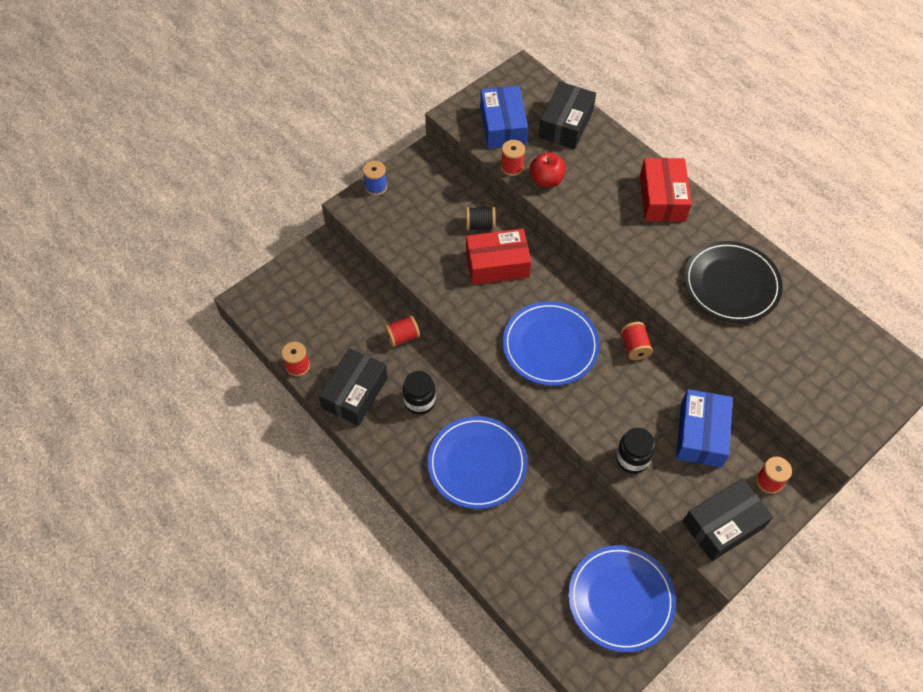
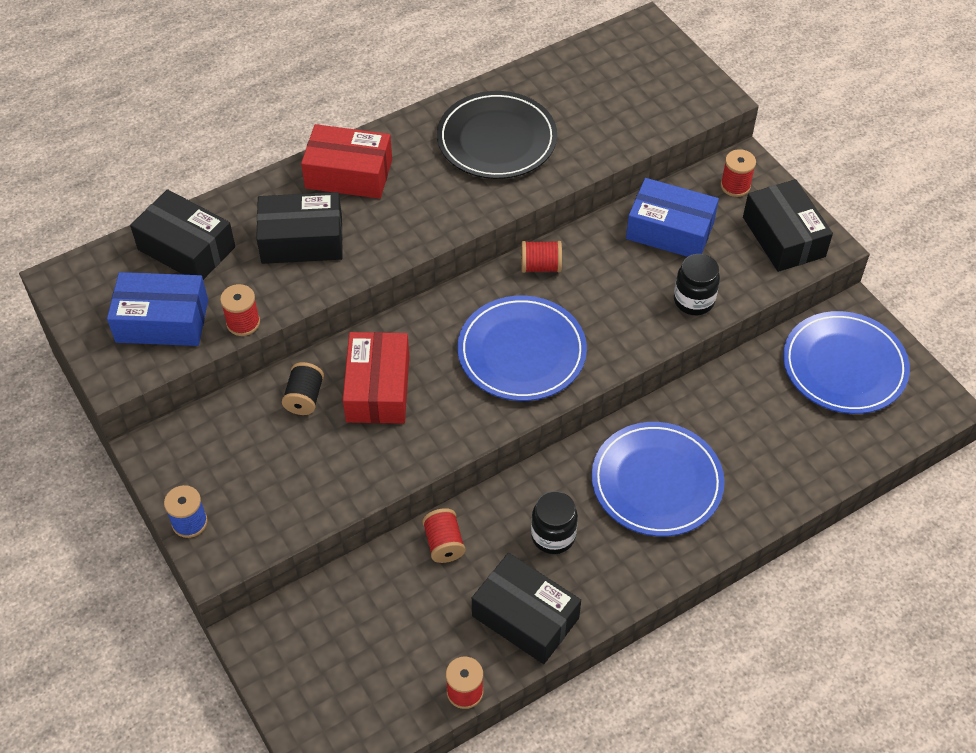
camera: 80 degrees left, 5 degrees down
(546, 180) = (279, 288): red apple -> none
(591, 184) = (302, 240): none -> black box

